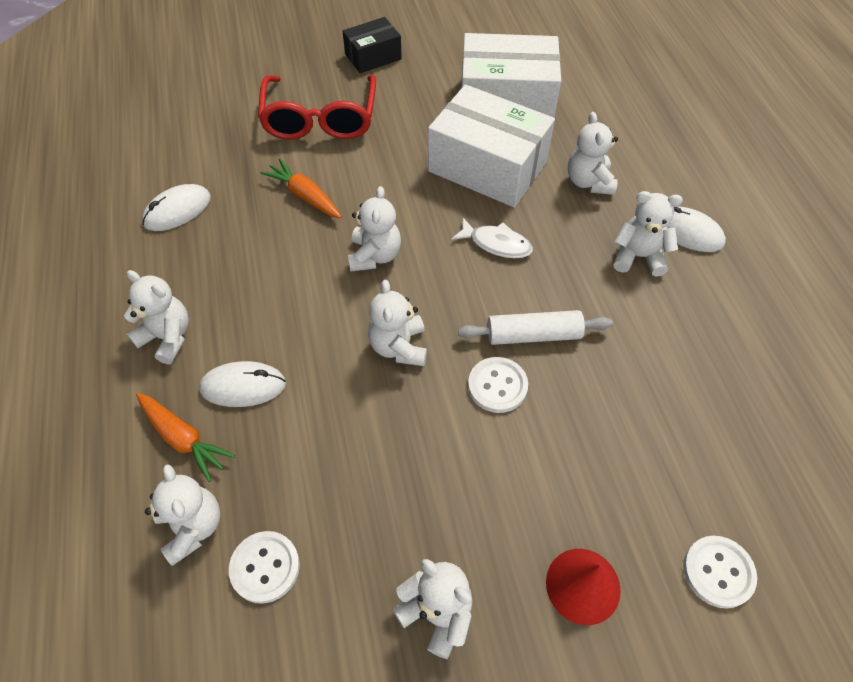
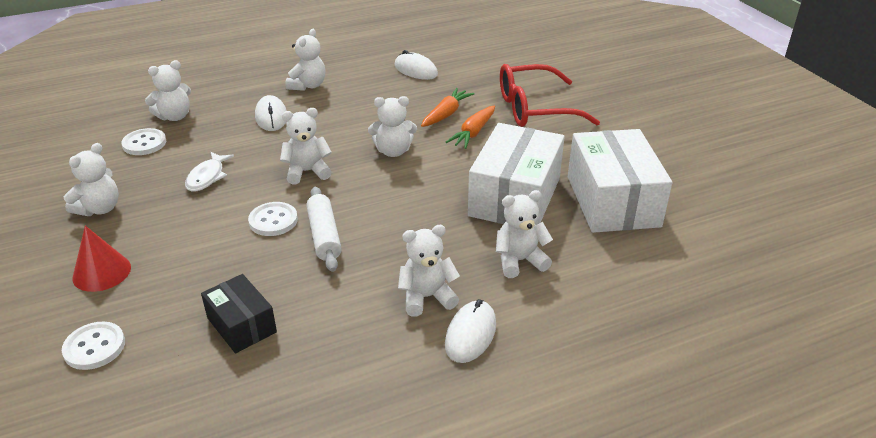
camera: 80 degrees right, 20 degrees down
(184, 439) = (233, 104): orange carrot -> orange carrot (473, 133)
(373, 57) = (630, 122): black box -> black box (241, 325)
(496, 244) = (421, 209): white fish -> white fish (207, 177)
(638, 256) = (427, 297): white teddy bear -> white teddy bear turned 105 degrees counterclockwise

